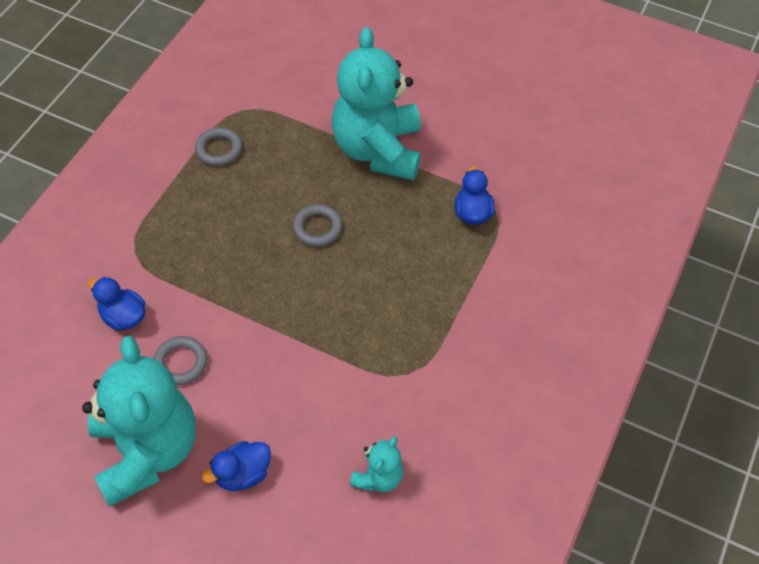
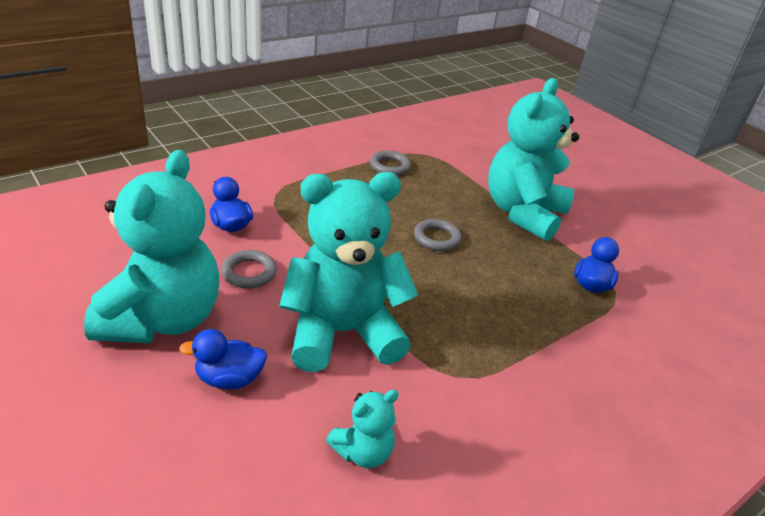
camera: 25 degrees right, 20 degrees down
(300, 381) = (342, 332): none -> turquoise teddy bear

